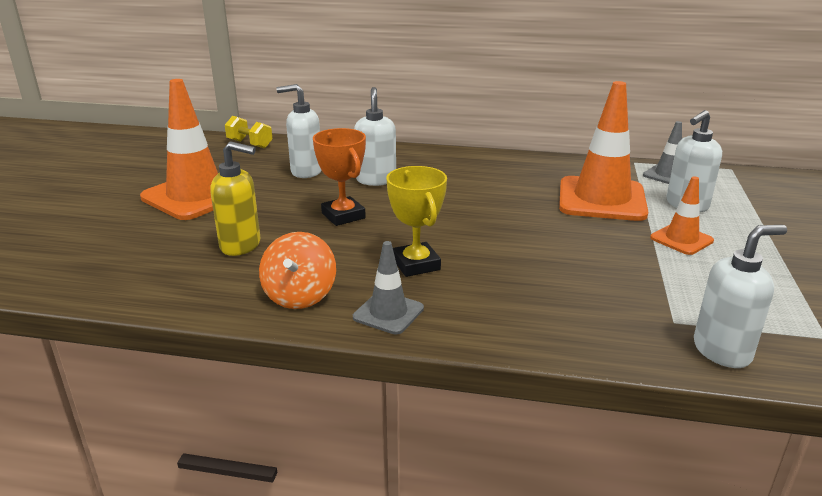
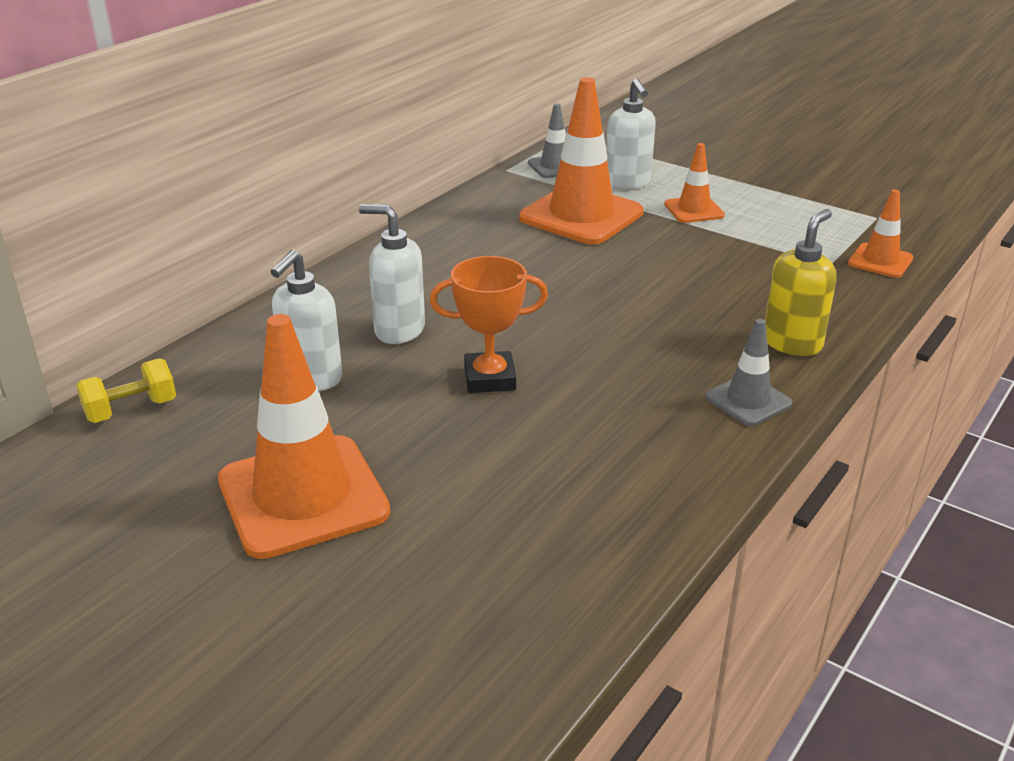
camera: 65 degrees left, 5 degrees up
(241, 245) = (516, 476): yellow soap dispenser -> yellow soap dispenser (792, 343)
(300, 295) = (680, 451): orange spinning top -> none
(416, 264) = (653, 358): yellow trophy -> none
(722, 351) = (880, 261): white soap dispenser -> orange traffic cone

